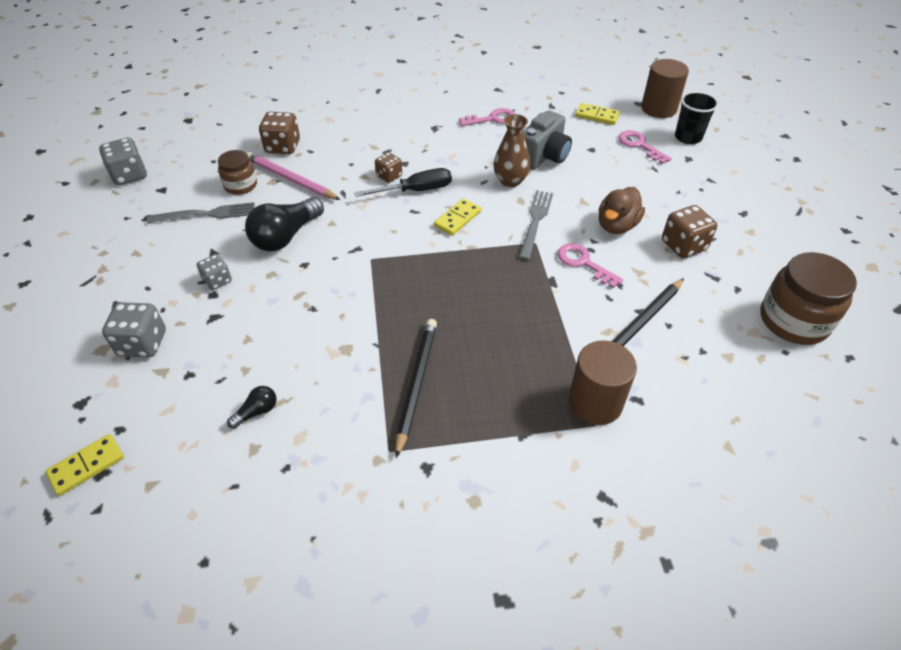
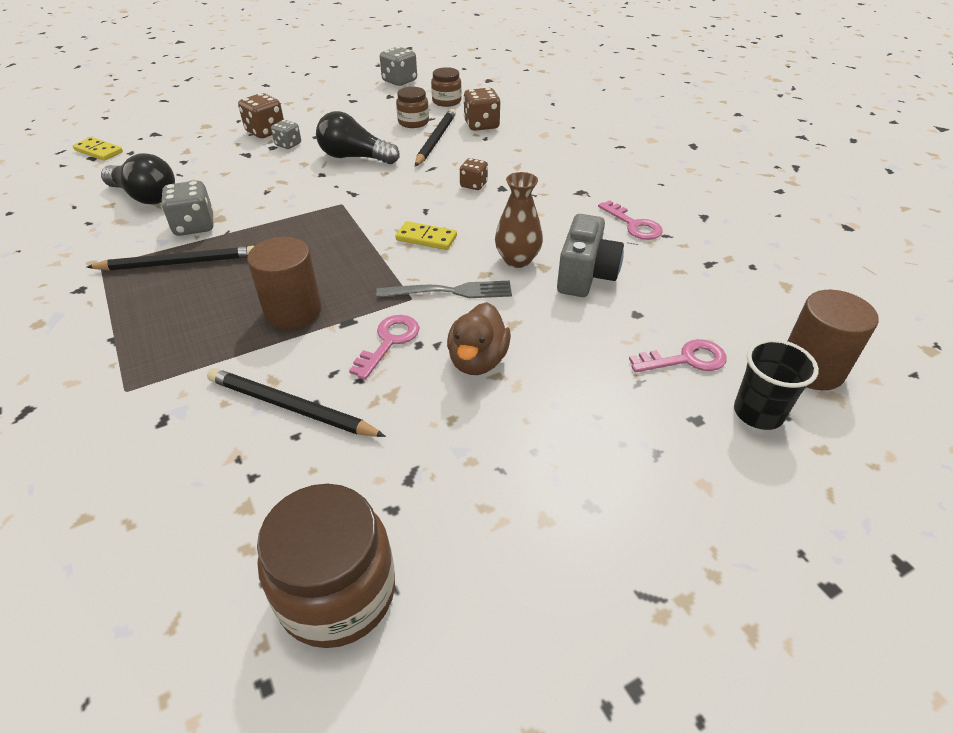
camera: 70 degrees right, 5 degrees down
(143, 343) = (213, 137): grey dice -> grey dice (194, 226)
(207, 214) = (368, 120): grey fork -> none
(212, 155) = (446, 101): none -> brown jar
(257, 412) = (145, 196): black light bulb -> black light bulb, size x2.10
(290, 179) = (435, 140): pink pencil -> black pencil
(416, 190) = (459, 204): black screwdriver -> none
(543, 157) = (585, 276): grey camera -> grey camera turned 90 degrees counterclockwise
(595, 402) = (157, 385): brown cylinder -> brown cylinder (293, 311)
(597, 116) = (724, 307): yellow domino -> none
(616, 226) = (477, 361): brown duck -> brown duck turned 90 degrees counterclockwise
(639, 145) = (686, 359): pink key -> pink key turned 45 degrees clockwise
(683, 245) = (467, 435): brown dice -> brown dice (265, 132)

